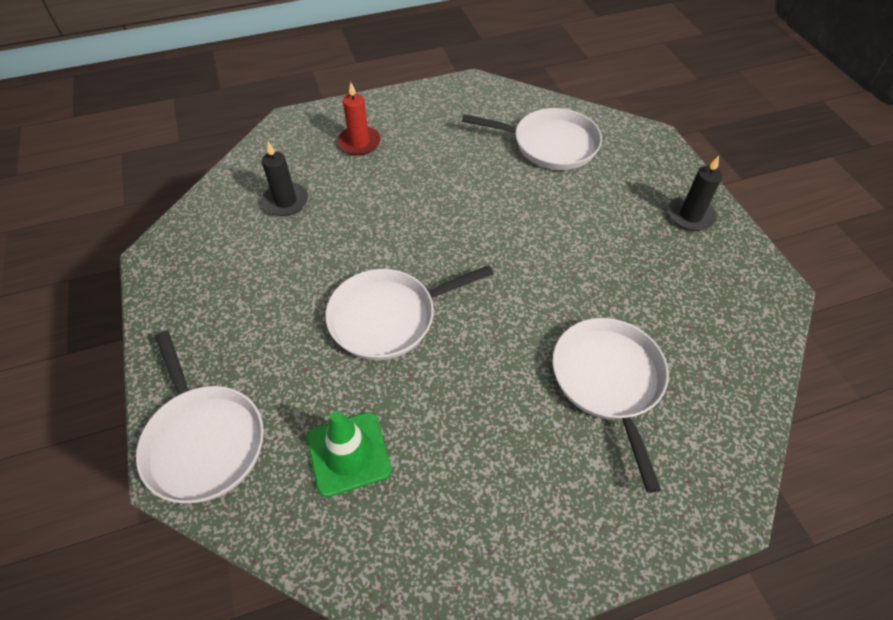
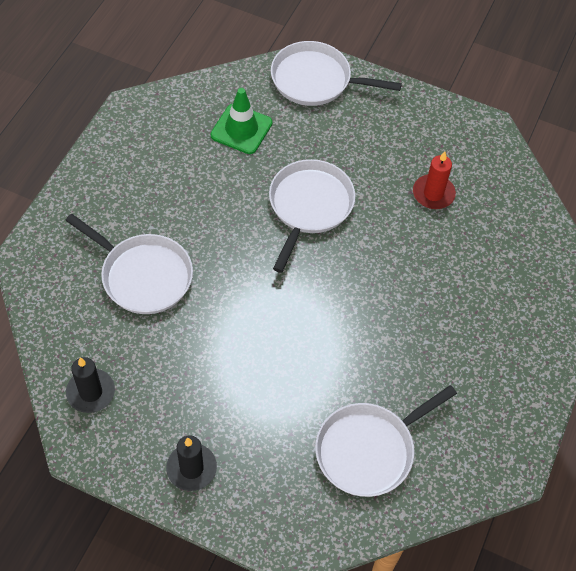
camera: 130 degrees right, 5 degrees up
(285, 201) = (477, 222): black candle -> black candle (91, 392)
(359, 143) = (505, 313): red candle -> red candle (433, 194)

